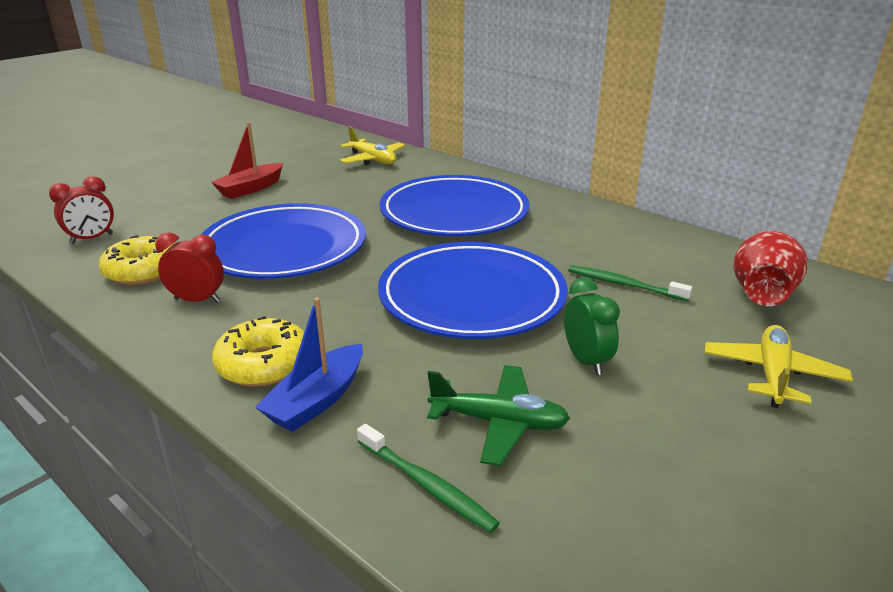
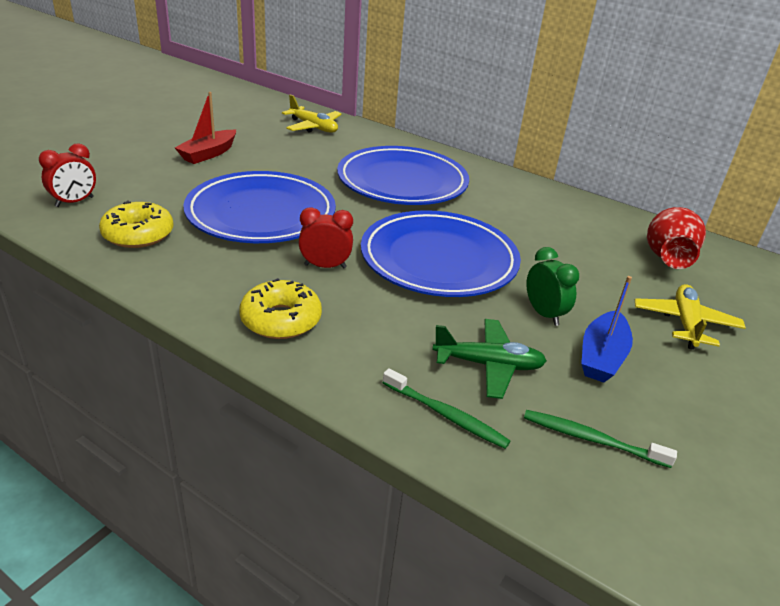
camera: 10 degrees left, 5 degrees up
(197, 300) = (200, 262): red clock -> red clock (325, 266)
(317, 400) = (337, 349): blue boat -> blue boat (602, 356)
(623, 284) = (559, 249): green toothbrush -> green toothbrush (591, 439)

